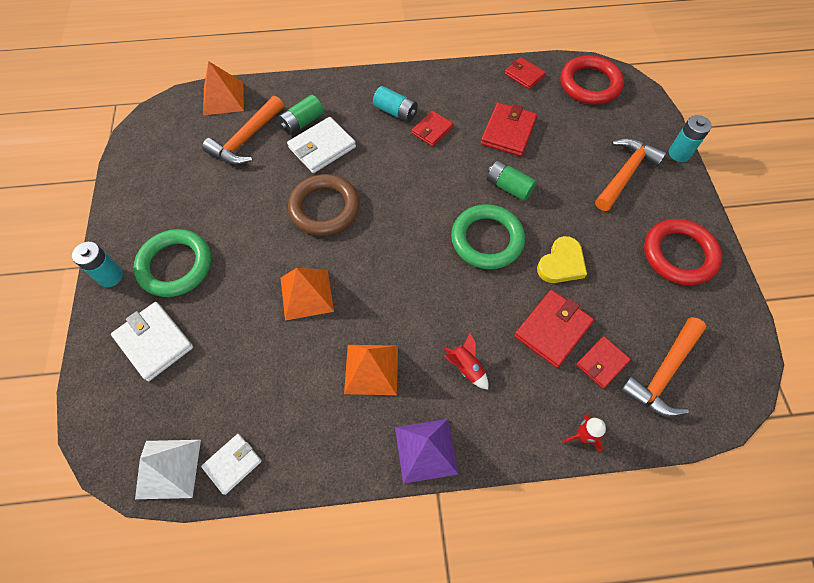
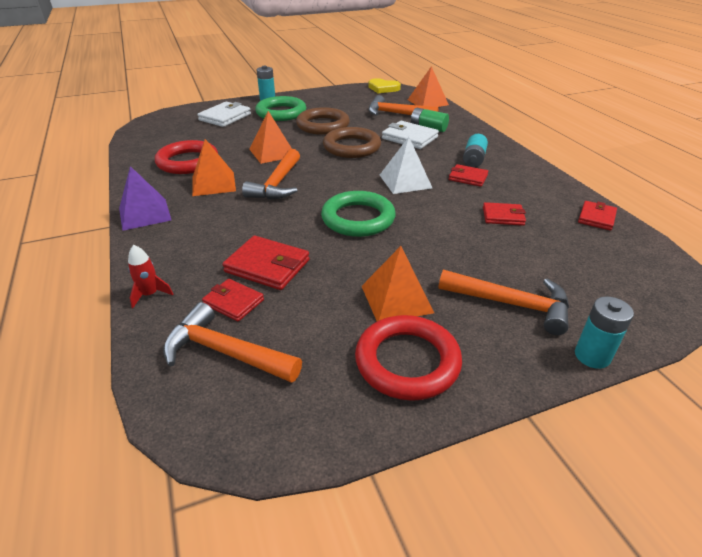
camera: 75 degrees right, 25 degrees down
(168, 468) = (142, 134): white pyramid -> white pyramid (405, 181)
(233, 464) = (142, 150): white wallet -> none
(245, 224) = (323, 125): none -> brown ring
(394, 300) = (277, 184): none -> orange hammer
(466, 367) = (219, 223): red rocket -> none
(508, 132) = (503, 216): red wallet -> red wallet, size x0.64
(509, 187) = (429, 224): green battery -> none
(561, 263) = (350, 265): yellow heart -> yellow heart (383, 88)
(590, 84) = (637, 265): red ring -> red ring (188, 162)
(611, 242) = (396, 299): none -> orange pyramid

